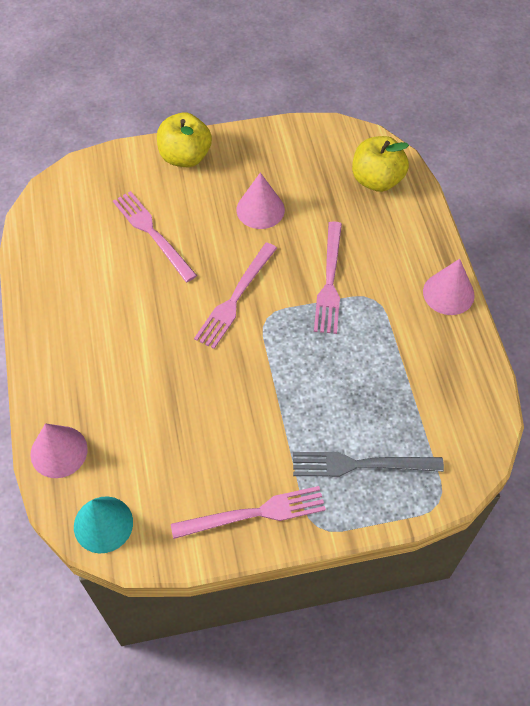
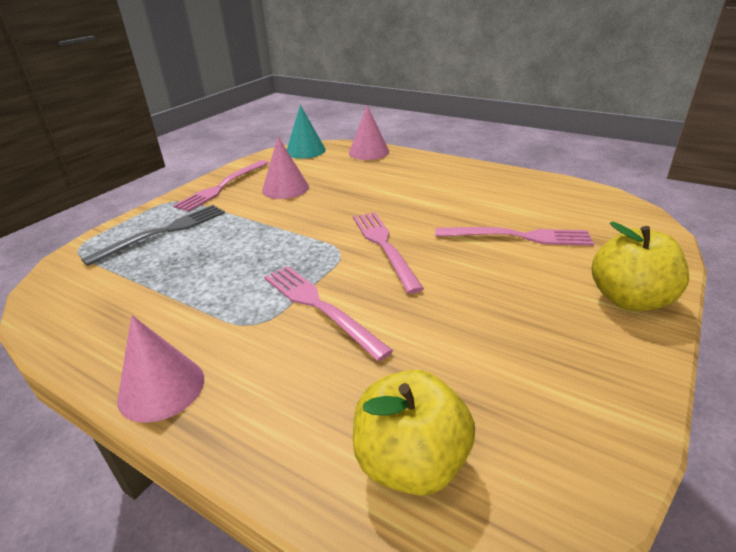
camera: 135 degrees right, 25 degrees down
(260, 209) = (478, 312): pink cone -> pink cone (285, 188)

